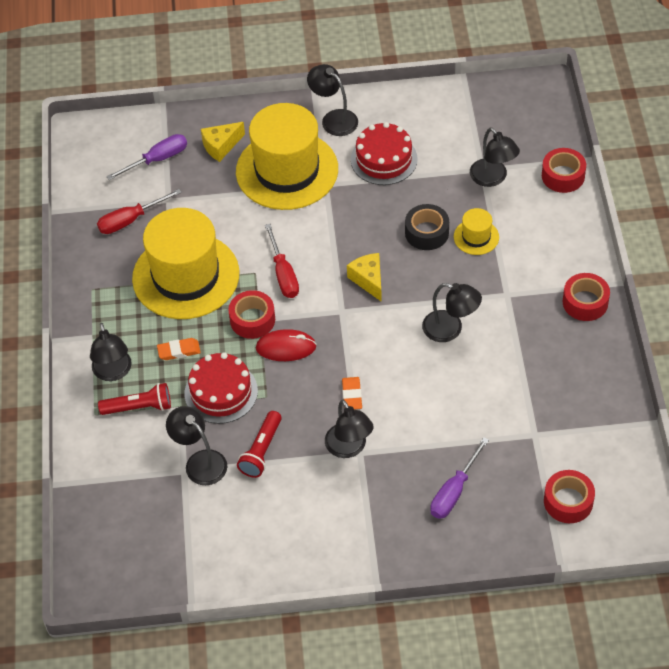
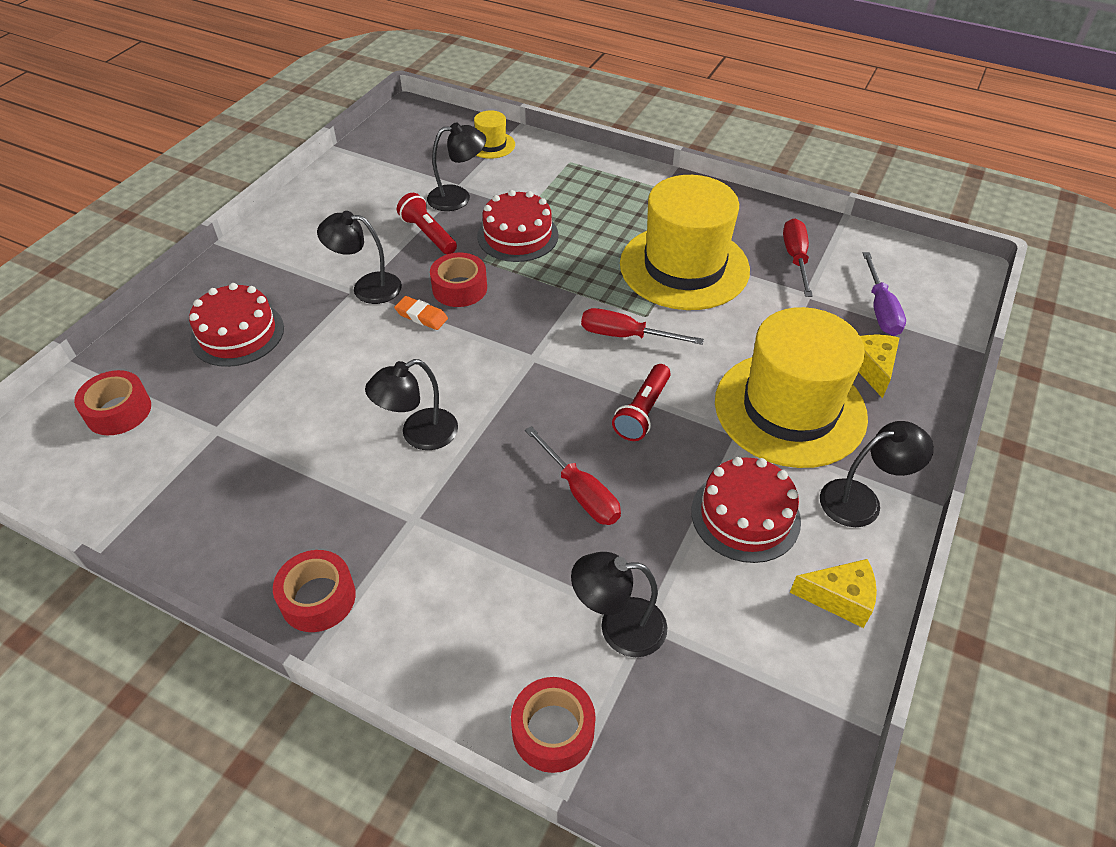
camera: 120 degrees right, 5 degrees down
(113, 372) = (605, 185): black lamp -> none
(139, 407) = (551, 186): red flashlight -> red flashlight (642, 411)
(179, 351) = (592, 229): orange eraser -> none
(252, 320) = (584, 288): red tape -> red tape (459, 288)
(286, 347) = (526, 296): red mouse -> none
(368, 280) = (555, 400): yellow cheese -> yellow cheese (839, 598)
(426, 233) = (580, 492): black tape -> red screwdriver
(454, 491) = (237, 334): purple screwdriver -> red cake
(476, 237) = (529, 541): yellow hat -> yellow hat (491, 145)

